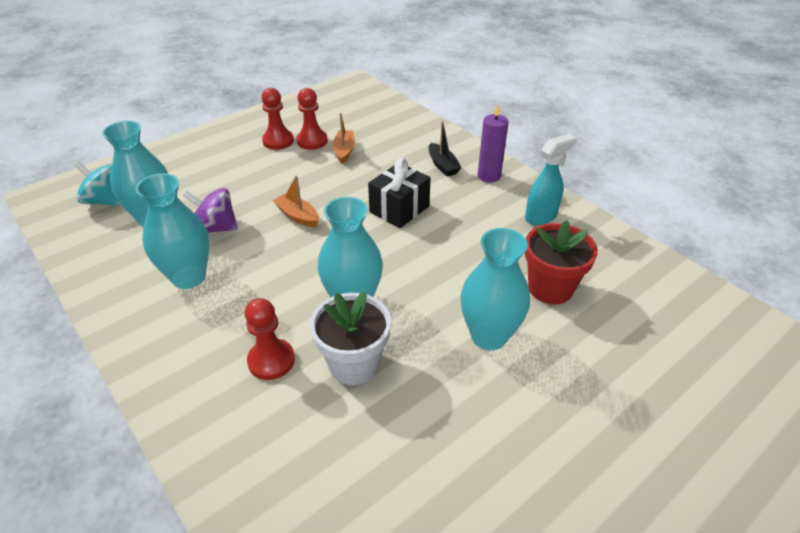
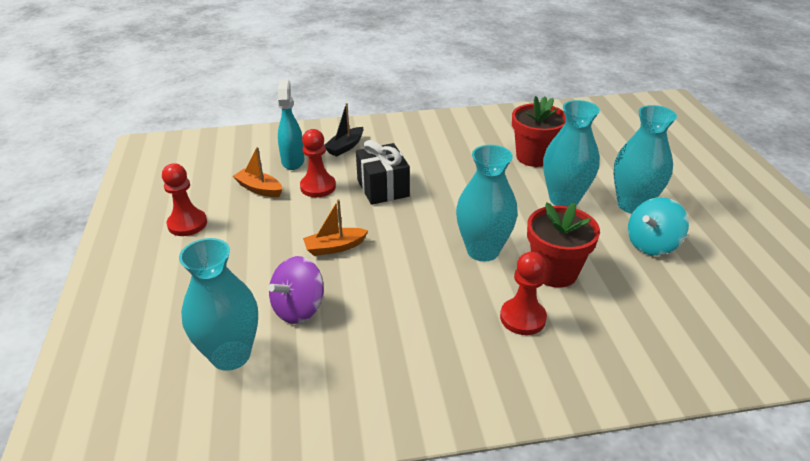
camera: 60 degrees left, 5 degrees down
(106, 201) = (143, 394): turquoise spinning top -> turquoise spinning top (652, 244)
(189, 277) = (364, 347): turquoise vase -> turquoise vase (632, 205)
(312, 141) = (217, 202): red pawn -> red pawn (318, 187)
(354, 364) = (554, 272): white flower pot -> red flower pot
(442, 165) = (345, 147): black boat -> black boat turned 120 degrees clockwise
(489, 176) = (383, 132): purple candle -> none
(541, 217) = (455, 131): turquoise spray bottle -> turquoise spray bottle (293, 161)

